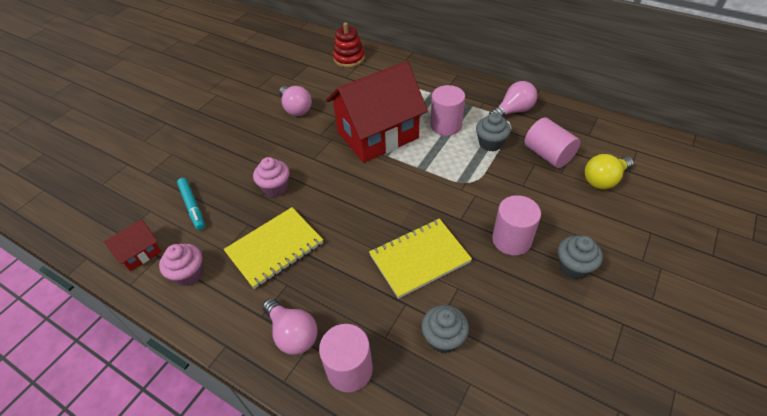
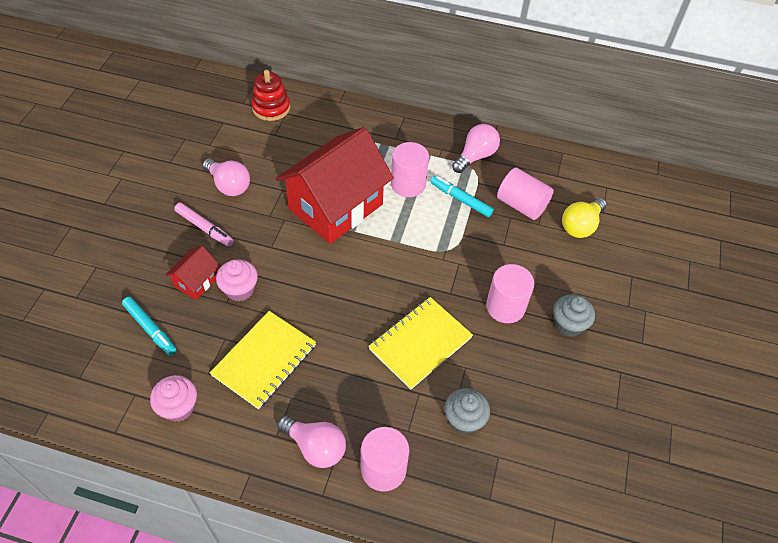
camera: 20 degrees left, 5 degrees up
(140, 253) = (110, 394): red house -> red house (196, 281)
(265, 137) = (204, 228): none -> pink marker
(490, 143) = (460, 199): grey cupcake -> turquoise marker

